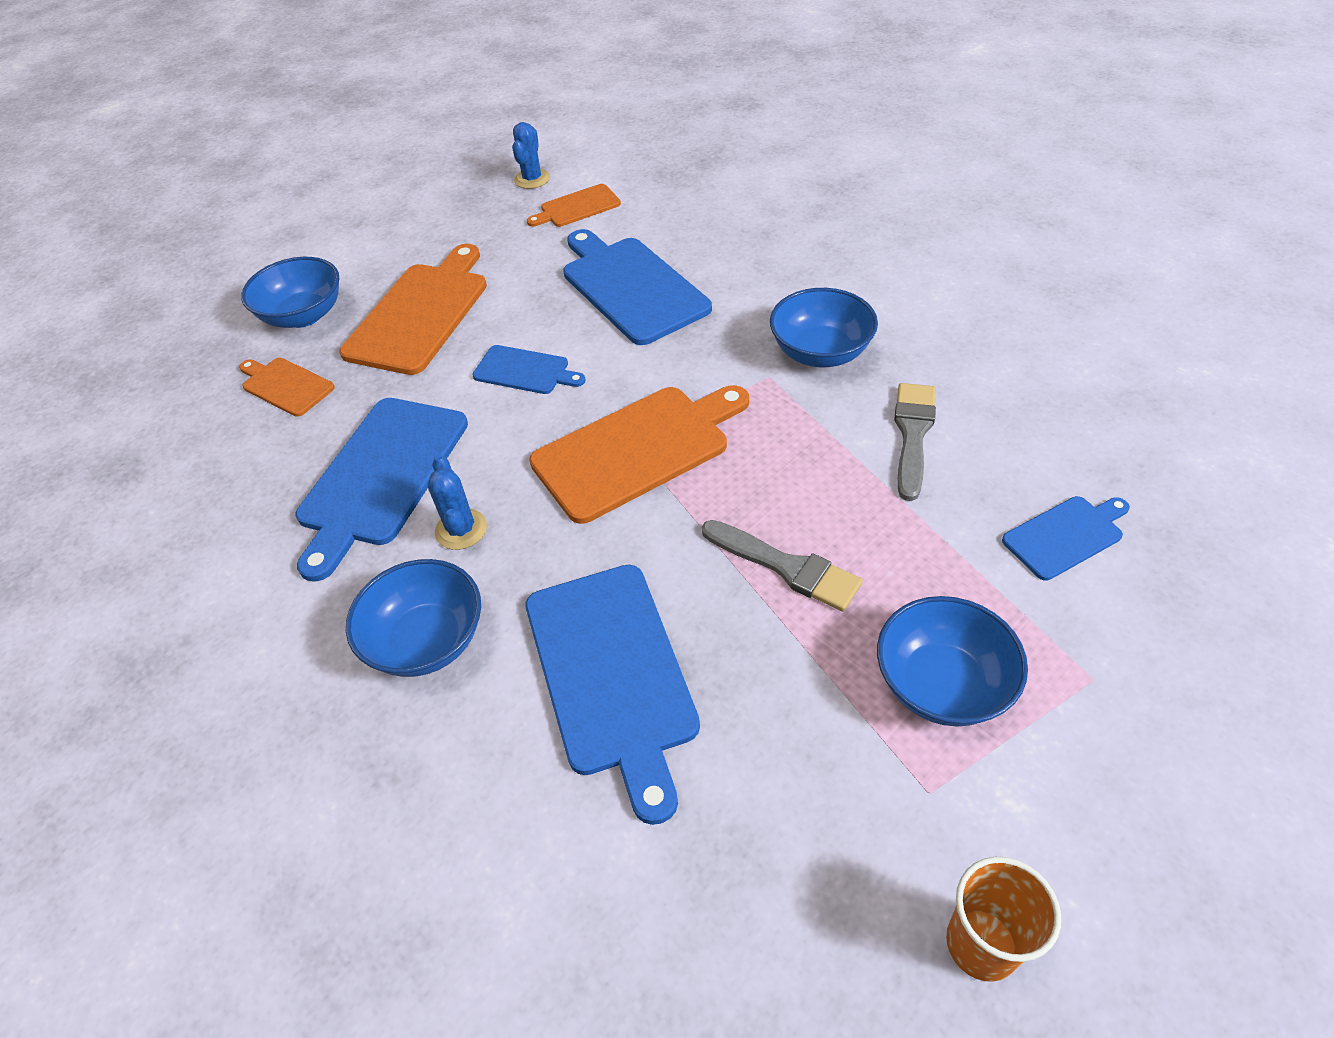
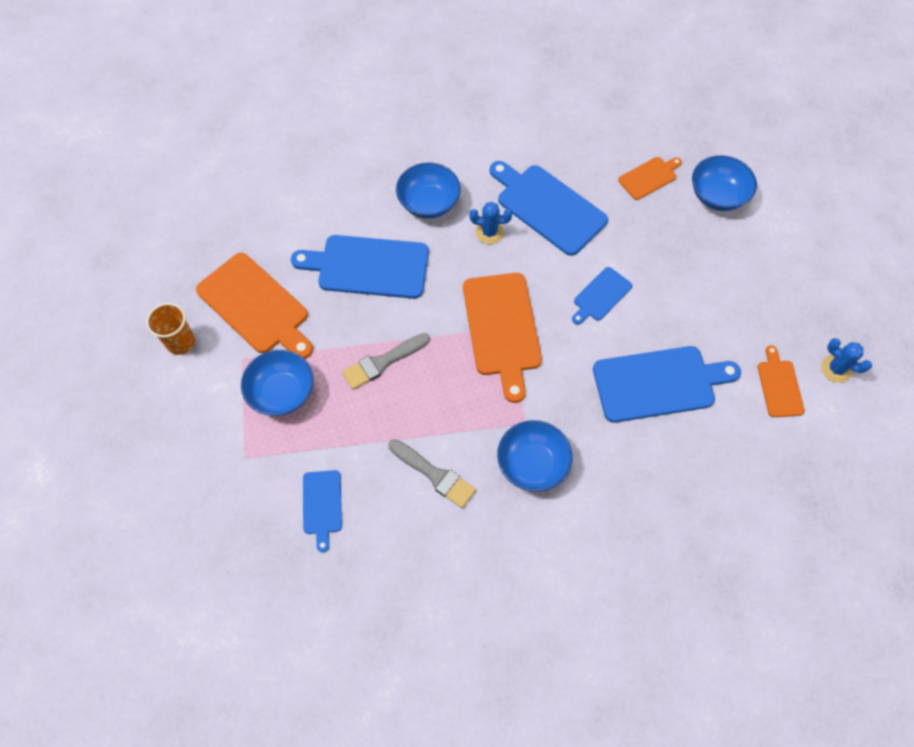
camera: 110 degrees right, 15 degrees up
(420, 314) = (688, 256): orange cutting board -> orange cutting board (256, 306)

